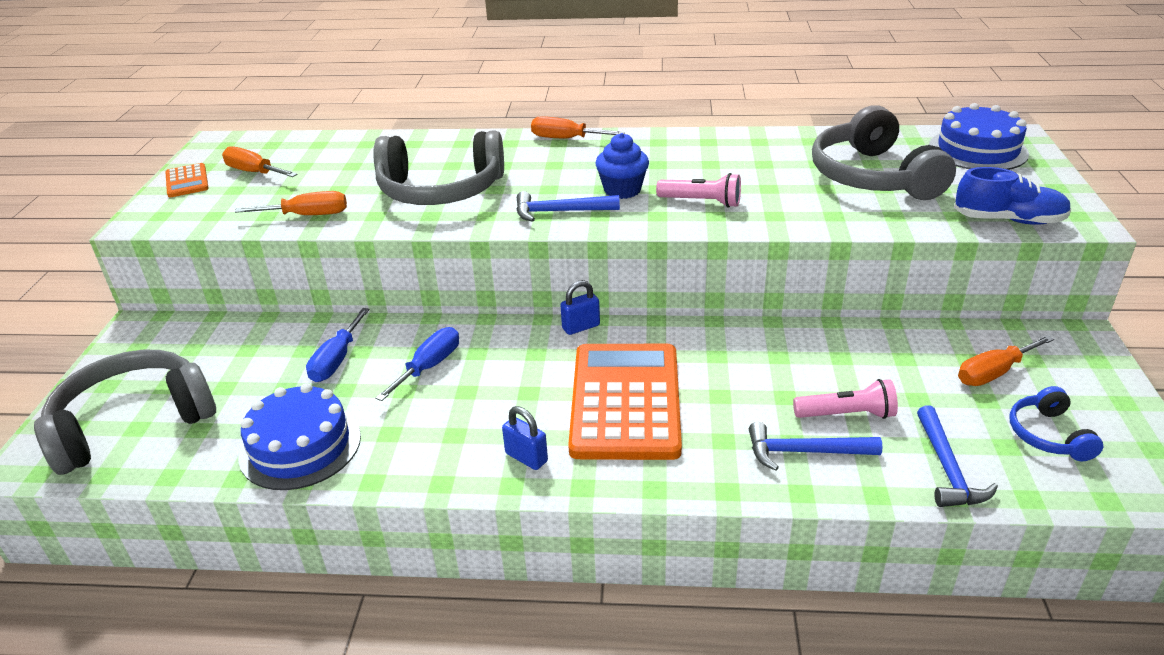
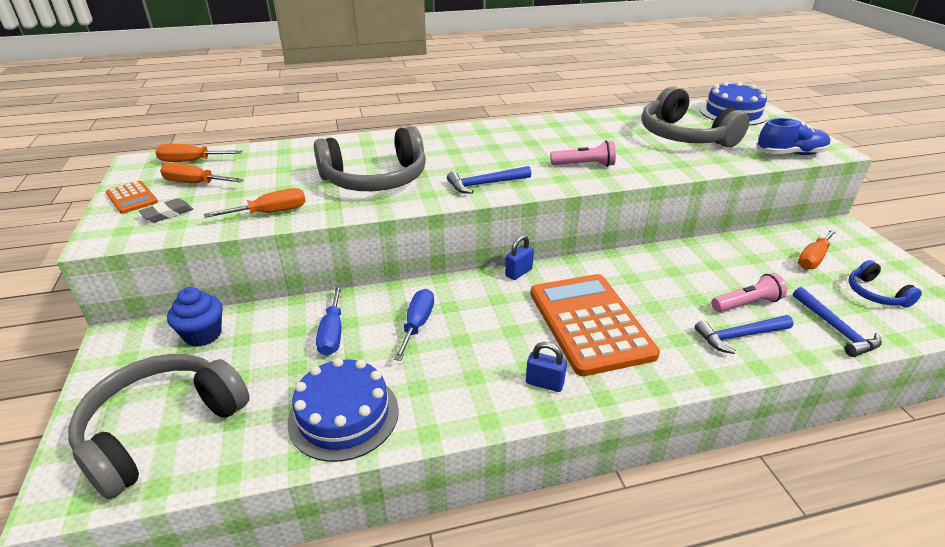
camera: 20 degrees left, 0 degrees up
(210, 203) = (167, 214): none -> grey eraser
(566, 139) = (448, 131): orange screwdriver -> orange screwdriver (191, 161)
(622, 190) = (520, 163): blue cupcake -> blue cupcake (203, 335)

